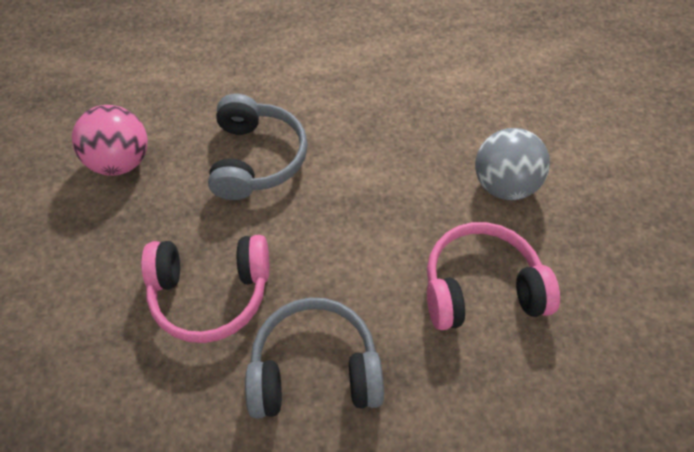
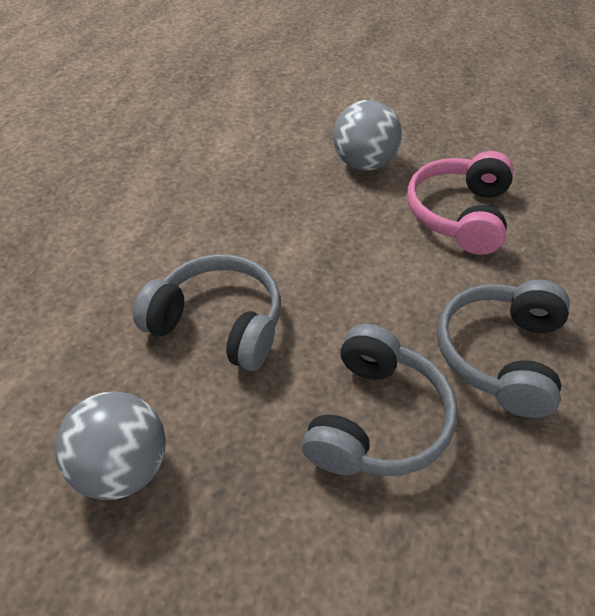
camera: 65 degrees left, 10 degrees down
(122, 161) = (123, 467): pink ball -> grey ball
(211, 292) = (376, 419): pink headphones -> grey headphones

